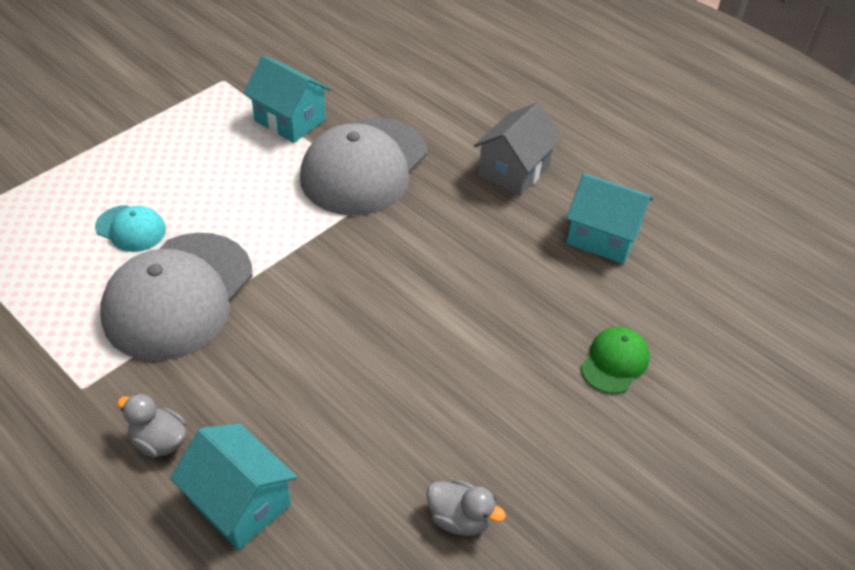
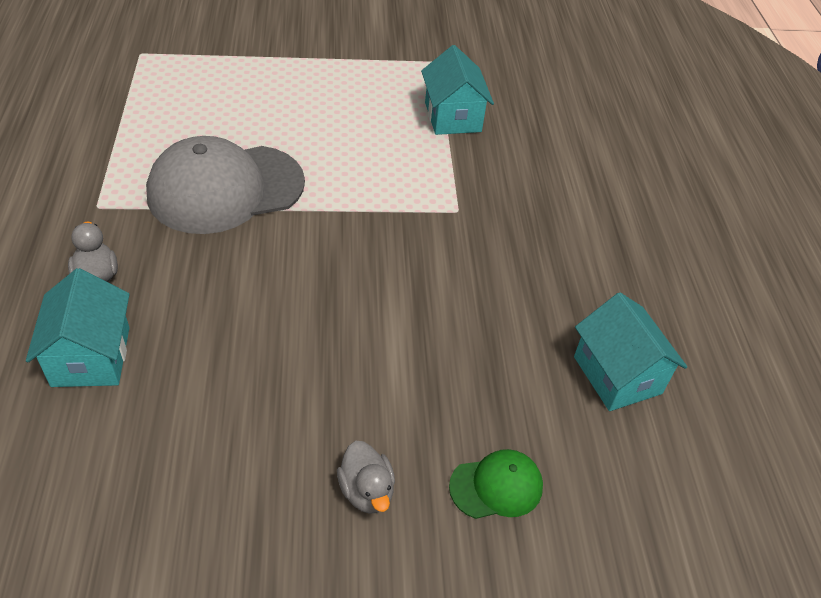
camera: 40 degrees right, 0 degrees up
(131, 229) = (251, 125): turquoise cap -> none
(364, 166) = (469, 184): grey cap -> none
(460, 518) = (214, 499): grey duck -> grey duck (366, 491)
(514, 171) = (597, 266): grey house -> none

